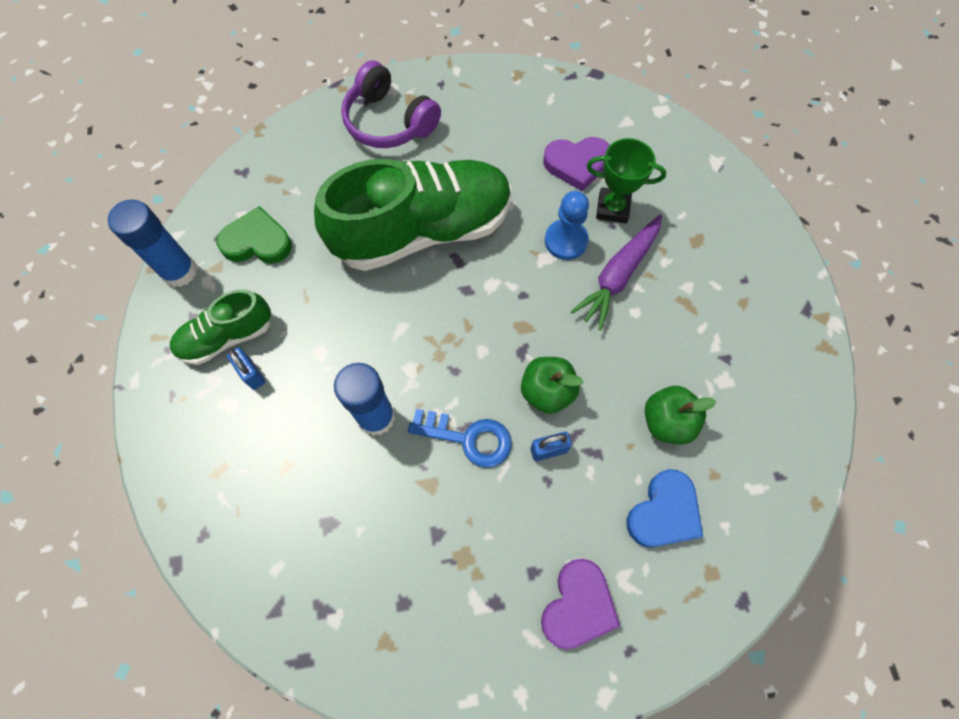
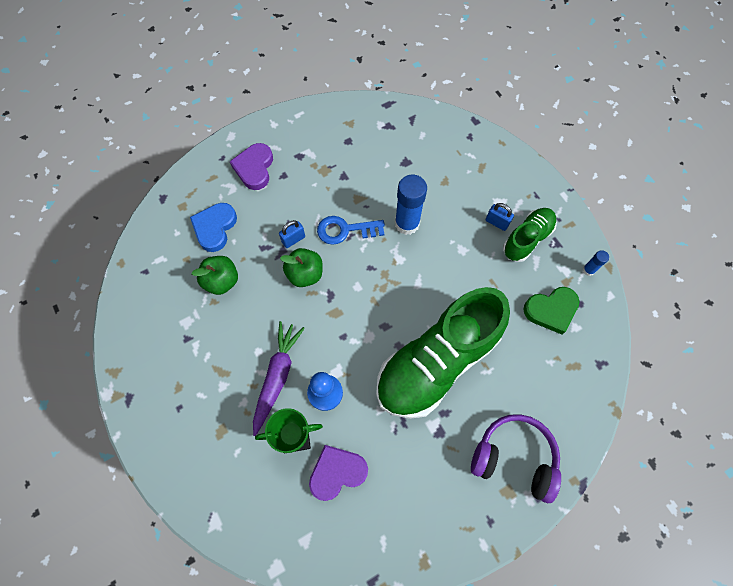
camera: 160 degrees right, 0 degrees up
(179, 271) = (588, 270): blue glue stick -> blue glue stick, size x0.48

